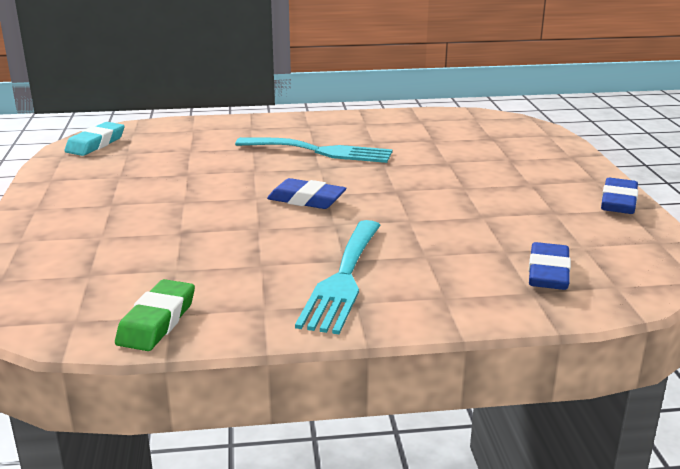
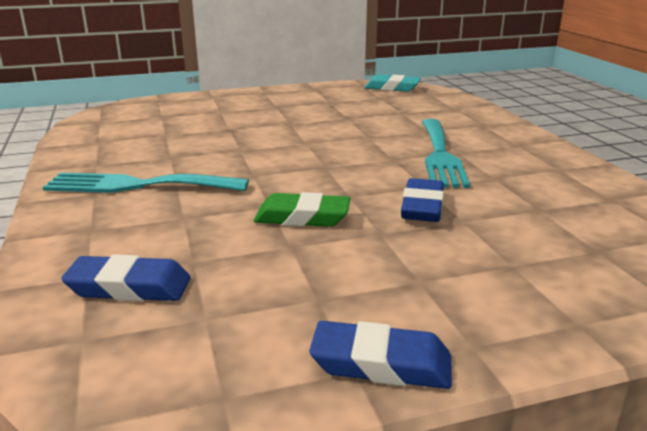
camera: 80 degrees right, 0 degrees up
(157, 321) = (89, 138): green eraser -> green eraser (302, 217)
(306, 200) = (305, 160): blue eraser -> blue eraser (422, 207)

